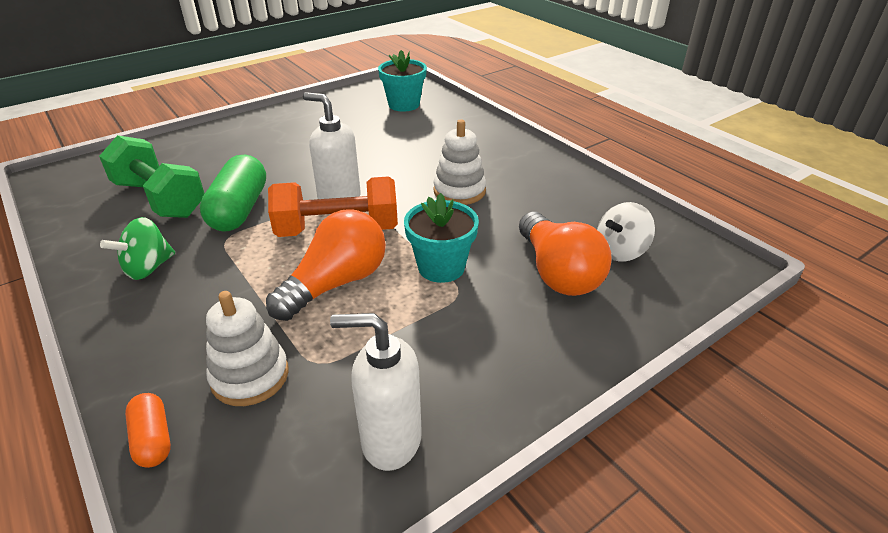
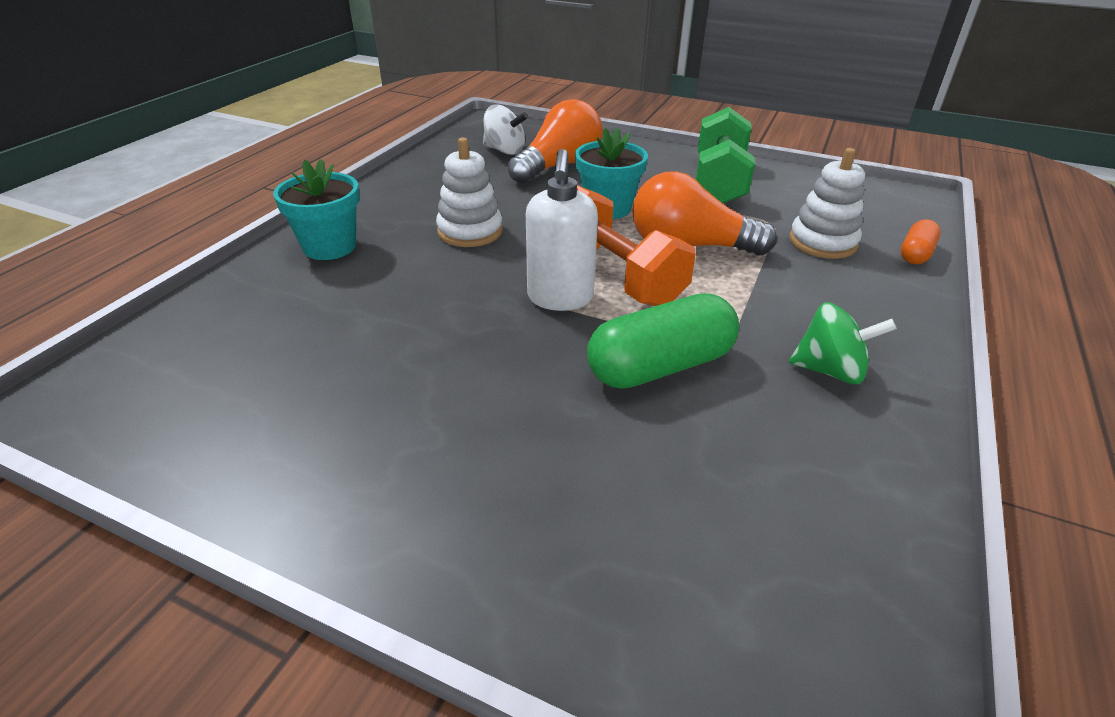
camera: 120 degrees left, 0 degrees up
(160, 199) = (727, 469): green dumbbell -> green dumbbell (719, 181)
(390, 440) = (779, 182): white soap dispenser -> none
(404, 104) = (204, 354): turquoise flower pot -> turquoise flower pot (330, 247)

